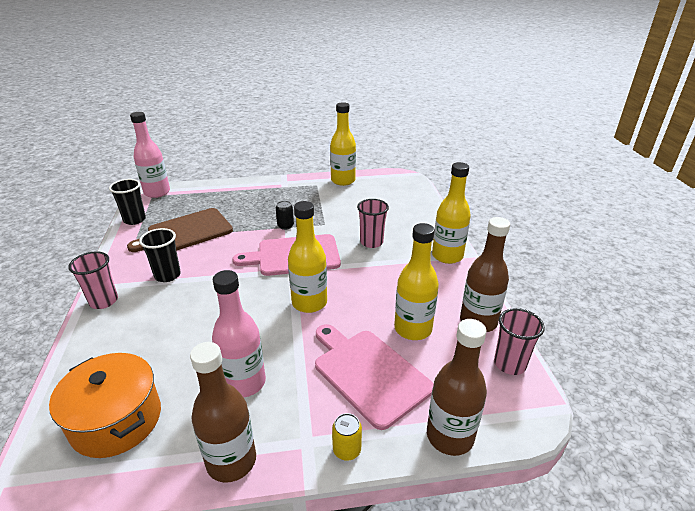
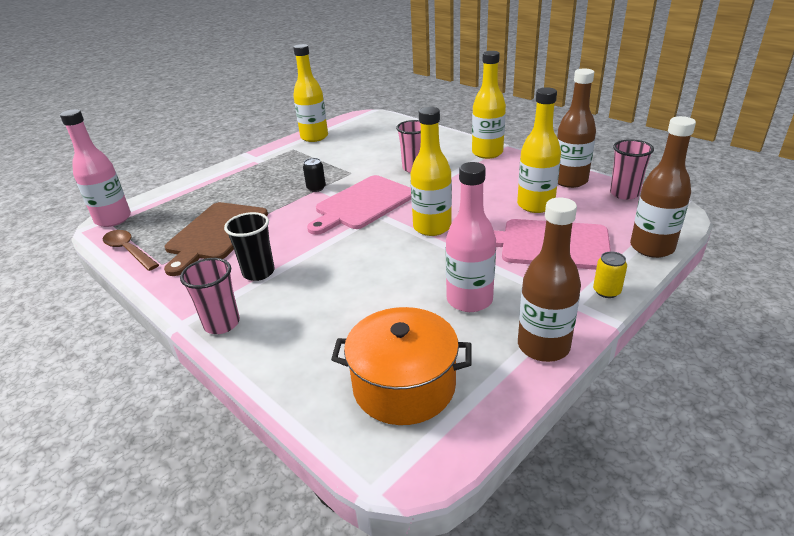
camera: 35 degrees left, 0 degrees up
(134, 220) = (129, 251): black cup -> brown spoon

